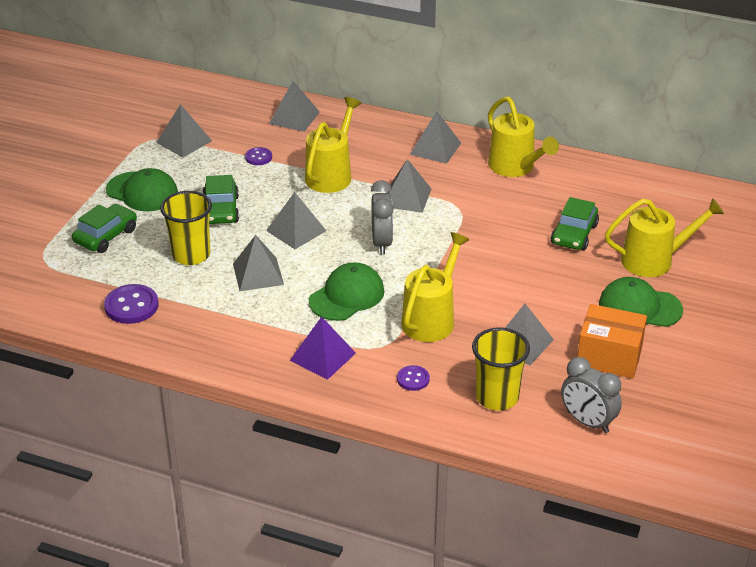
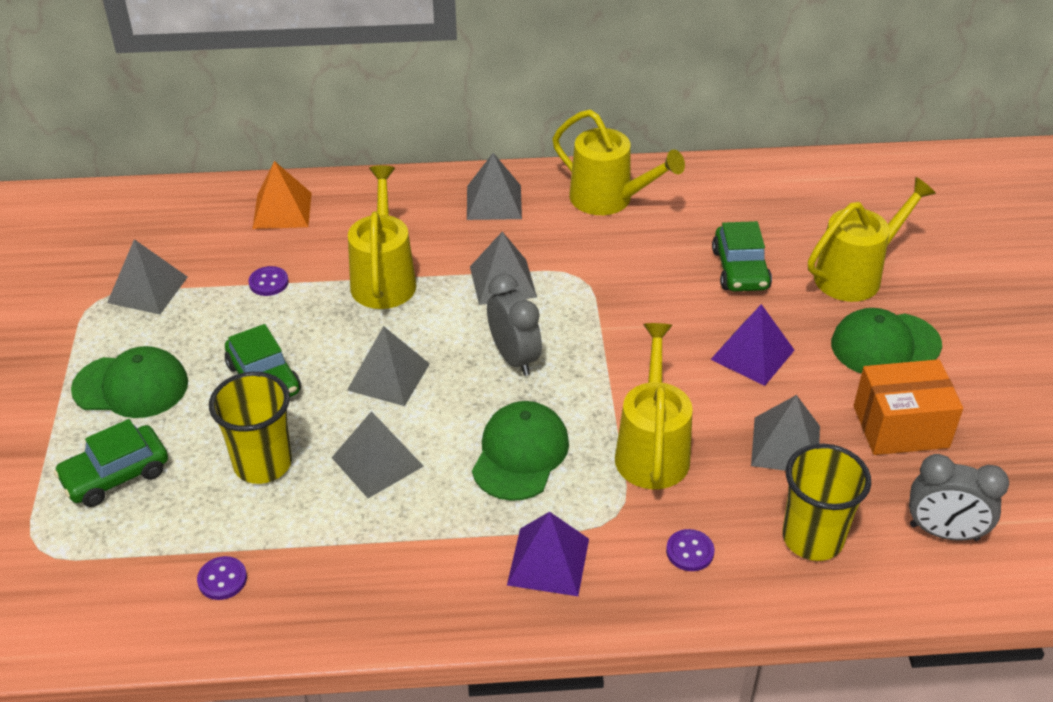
camera: 25 degrees left, 5 degrees up
(106, 236) = (116, 475): green car -> green car turned 135 degrees counterclockwise
(131, 306) = (222, 579): purple button -> purple button, size x0.58
(294, 117) = (282, 210): grey pyramid -> orange pyramid
(541, 286) = (752, 354): none -> purple pyramid

